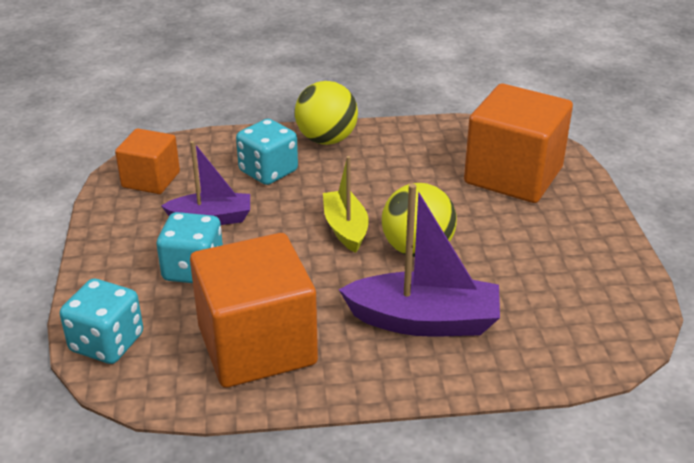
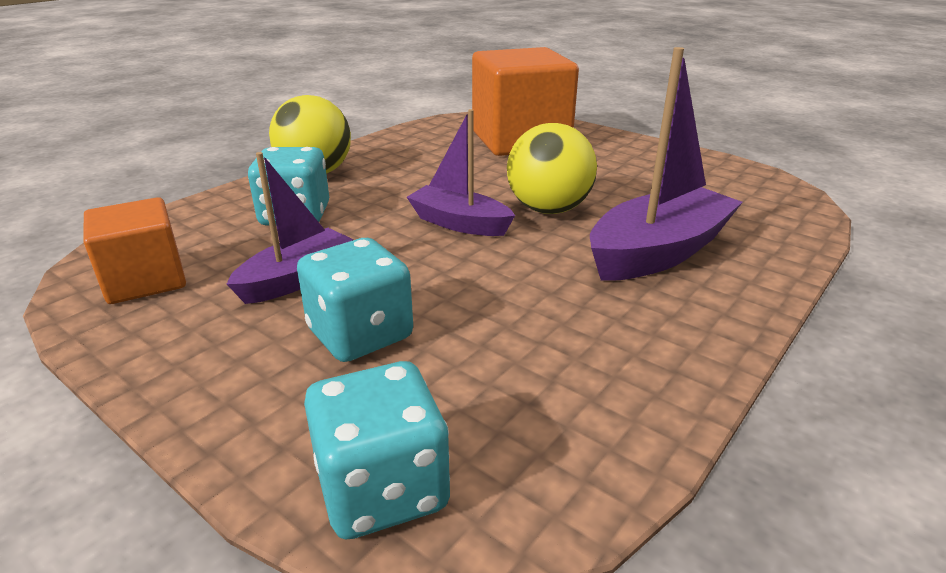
camera: 45 degrees left, 5 degrees down
(257, 345) = (569, 360): orange cube -> none
(345, 229) = (459, 223): yellow boat -> purple boat

